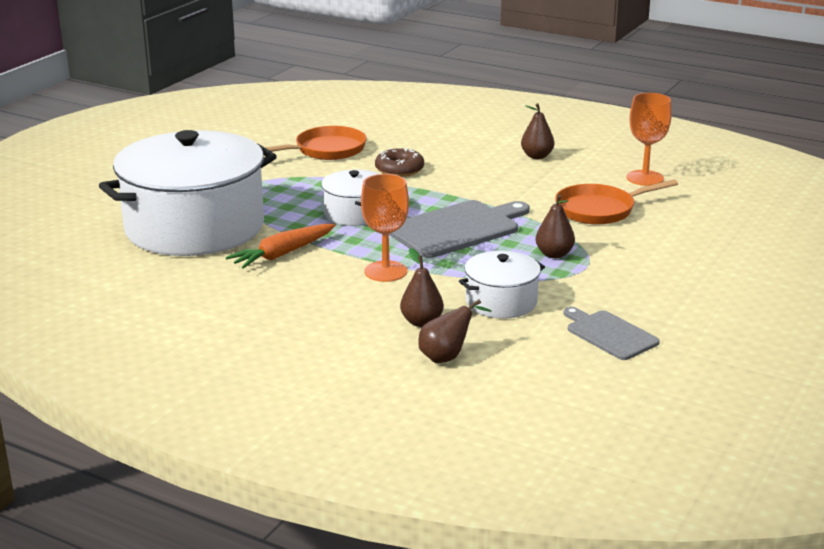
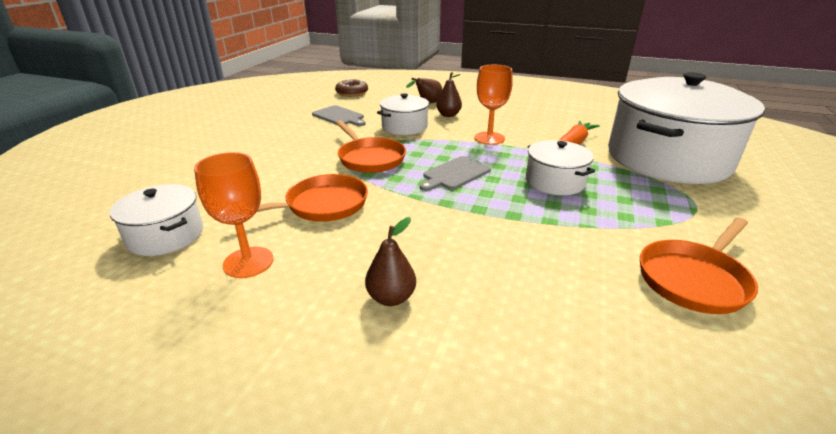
camera: 170 degrees right, 5 degrees up
(399, 169) = (562, 247): brown donut -> brown donut (352, 93)
(457, 228) = (455, 174): grey cutting board -> grey cutting board, size x0.60
(554, 254) = (370, 158): brown pear -> orange pan
(728, 198) = (166, 235): none -> white pot

